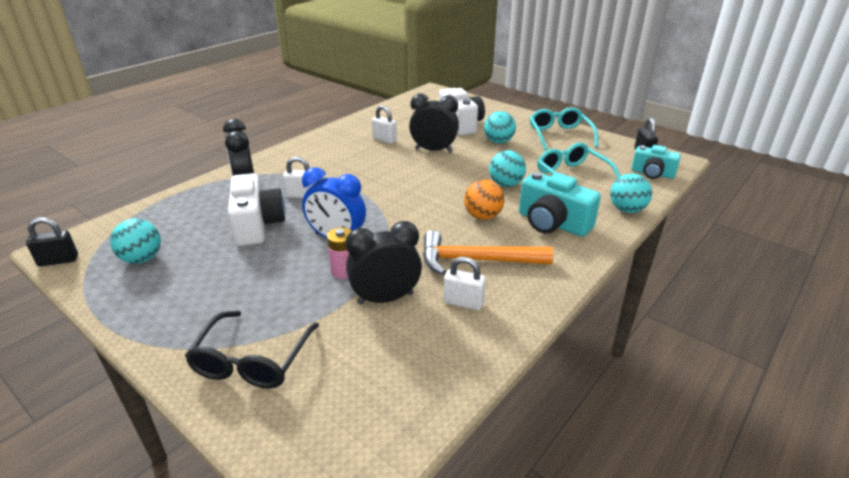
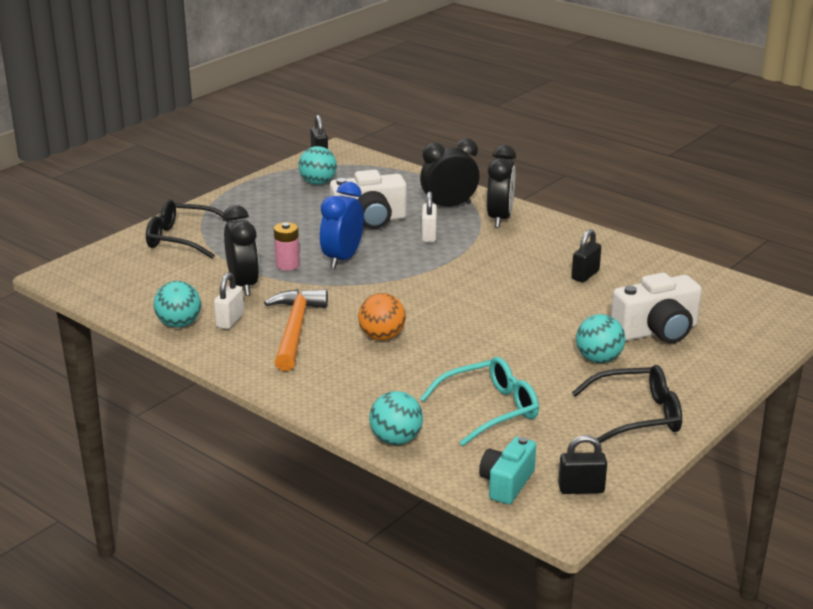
camera: 90 degrees right, 5 degrees down
(384, 140) = (585, 275): white padlock -> black padlock
(433, 150) = (558, 309): black clock -> black clock (500, 218)
(506, 184) = (462, 356): turquoise ball -> turquoise ball (179, 324)
(552, 223) = (364, 381): turquoise camera -> none
(559, 135) = (637, 416): turquoise glasses -> black glasses

